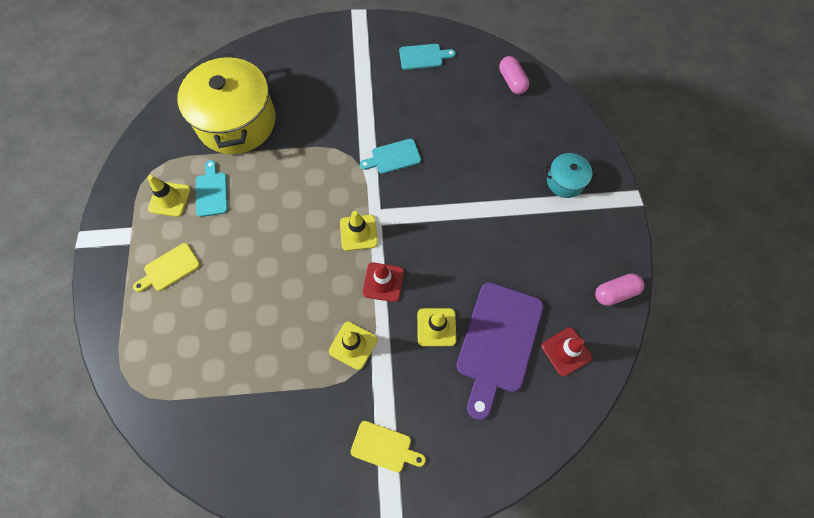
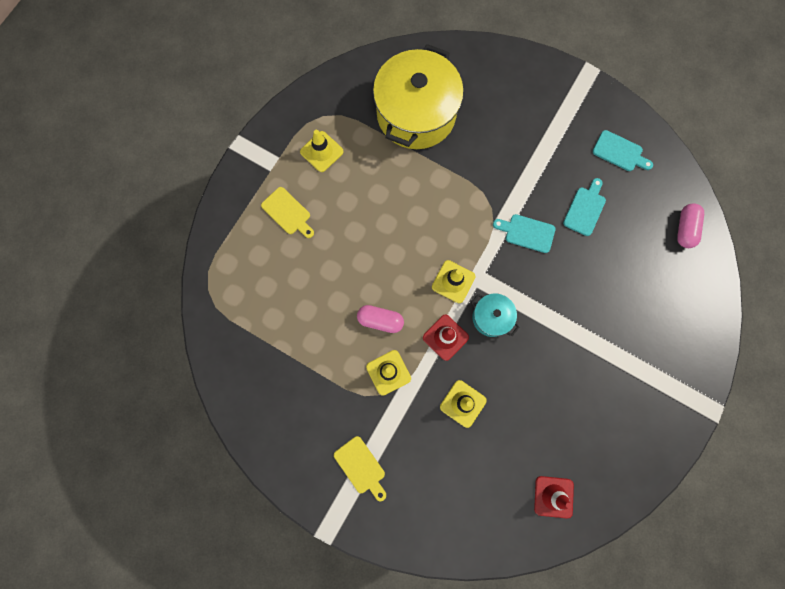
camera: 35 degrees right, 10 degrees up
(169, 268) = (288, 213): yellow cutting board -> yellow cutting board turned 135 degrees counterclockwise
(212, 192) = (358, 166): turquoise cutting board -> turquoise cutting board (585, 209)
(498, 342) = (503, 450): purple cutting board -> none
(565, 181) = (662, 354): turquoise pot -> turquoise pot (491, 317)
(615, 293) = (632, 479): pink capsule -> pink capsule (380, 320)

